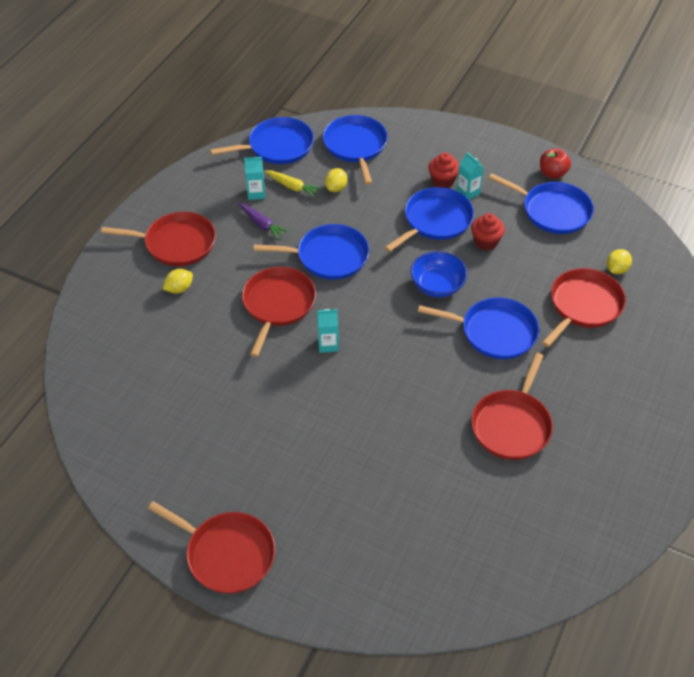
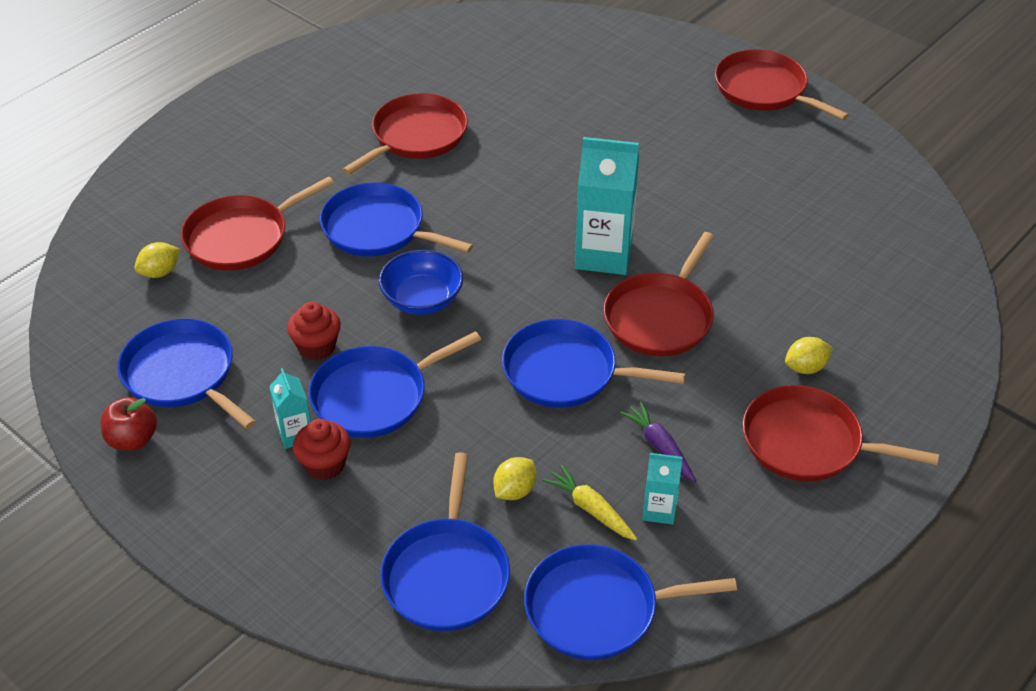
camera: 165 degrees left, 5 degrees down
(328, 344) = (603, 255): turquoise carton -> turquoise carton, size x1.96

